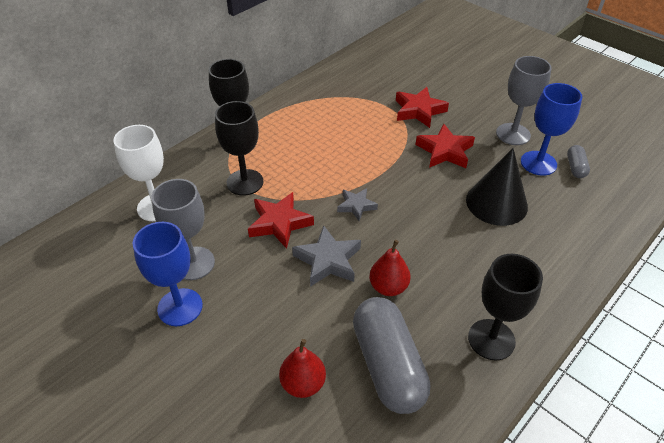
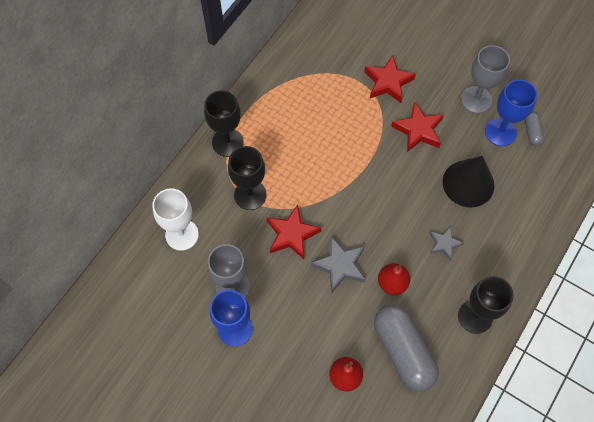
camera: 10 degrees left, 20 degrees up
(356, 206) = (352, 205): grey star -> grey star (444, 244)

